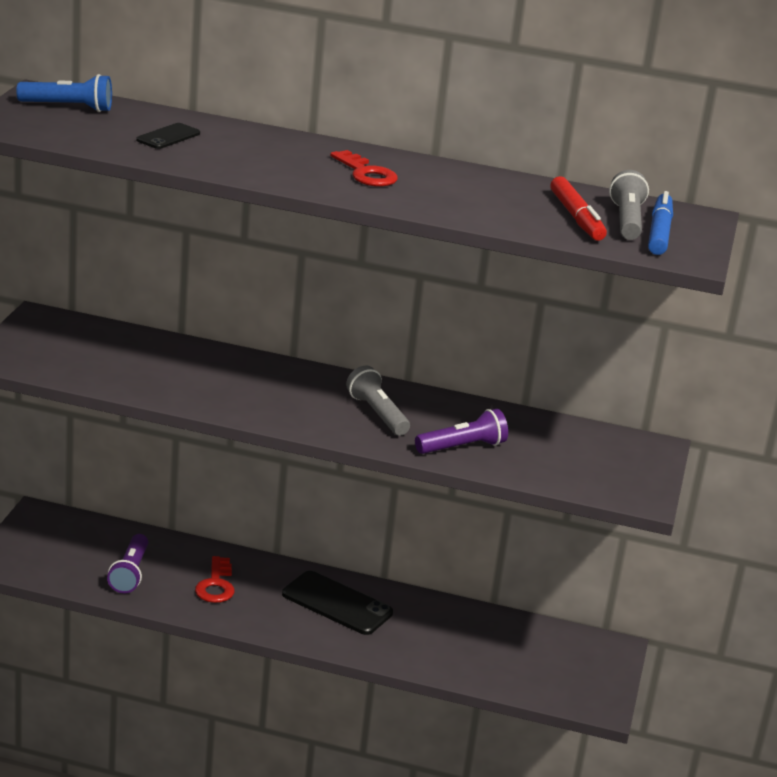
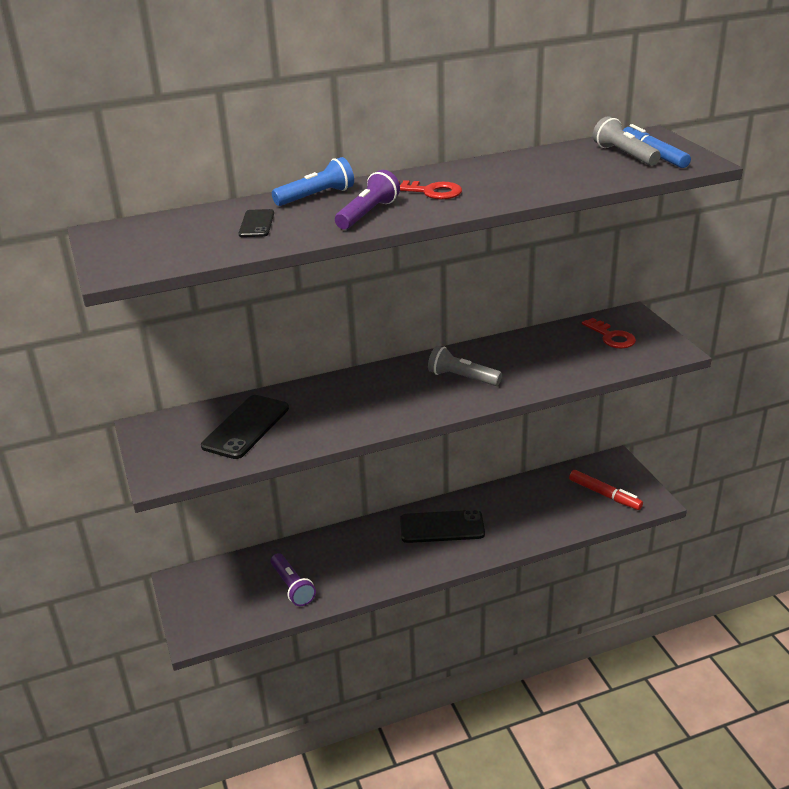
camera: 30 degrees left, 5 degrees up
(68, 107) = (143, 234): blue flashlight -> blue flashlight (316, 196)
(121, 357) = (246, 427): none -> black phone
(216, 585) = (356, 560): red key -> red key (611, 337)
(462, 447) = (540, 372): purple flashlight -> purple flashlight (368, 214)
(576, 217) = (597, 165): red marker -> red marker (604, 495)

